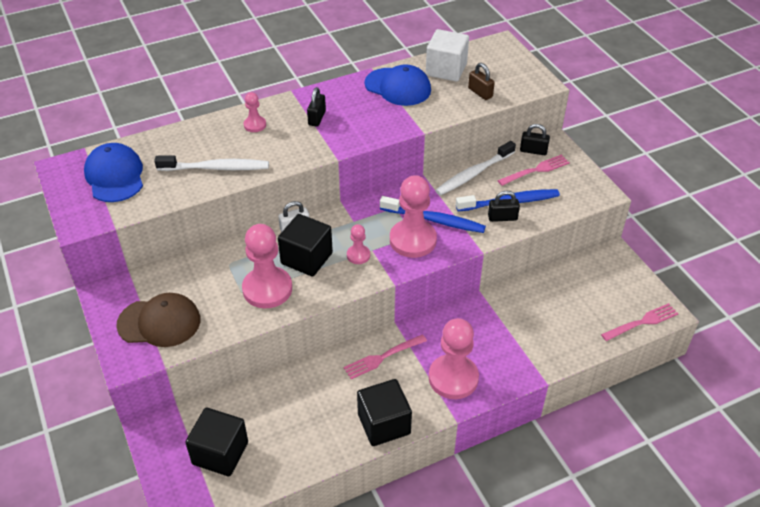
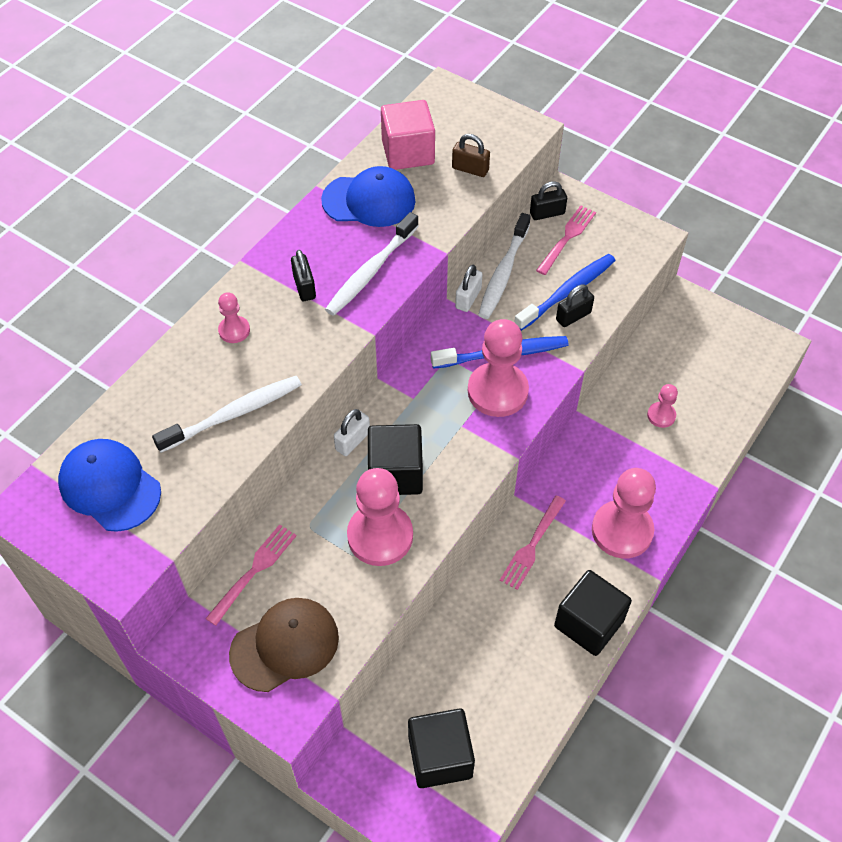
camera: 30 degrees left, 10 degrees up
(358, 255) = (451, 440): pink pawn -> pink pawn (661, 415)
(365, 125) = (370, 271): none -> white toothbrush
(437, 179) = (468, 298): none -> white padlock
(446, 70) = (408, 152): white cube -> pink cube
(642, 322) = (761, 368): pink fork -> pink fork (254, 571)

